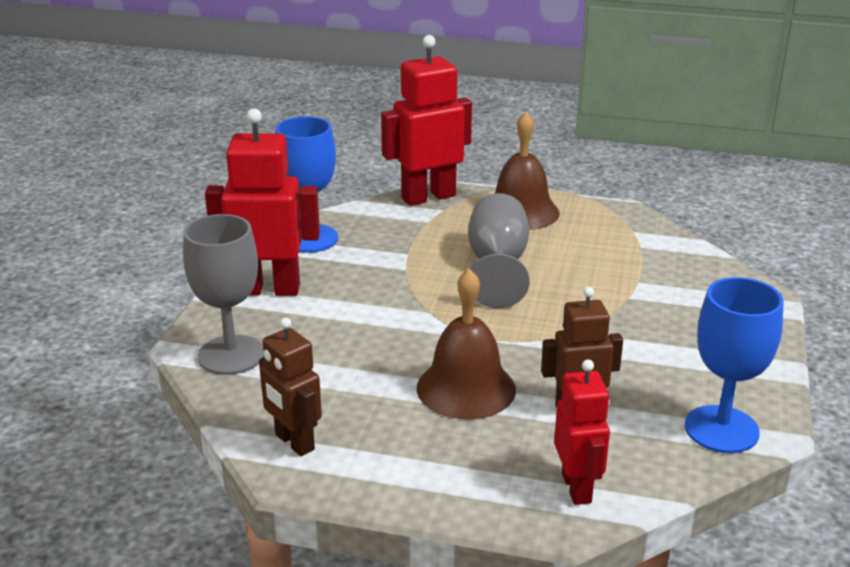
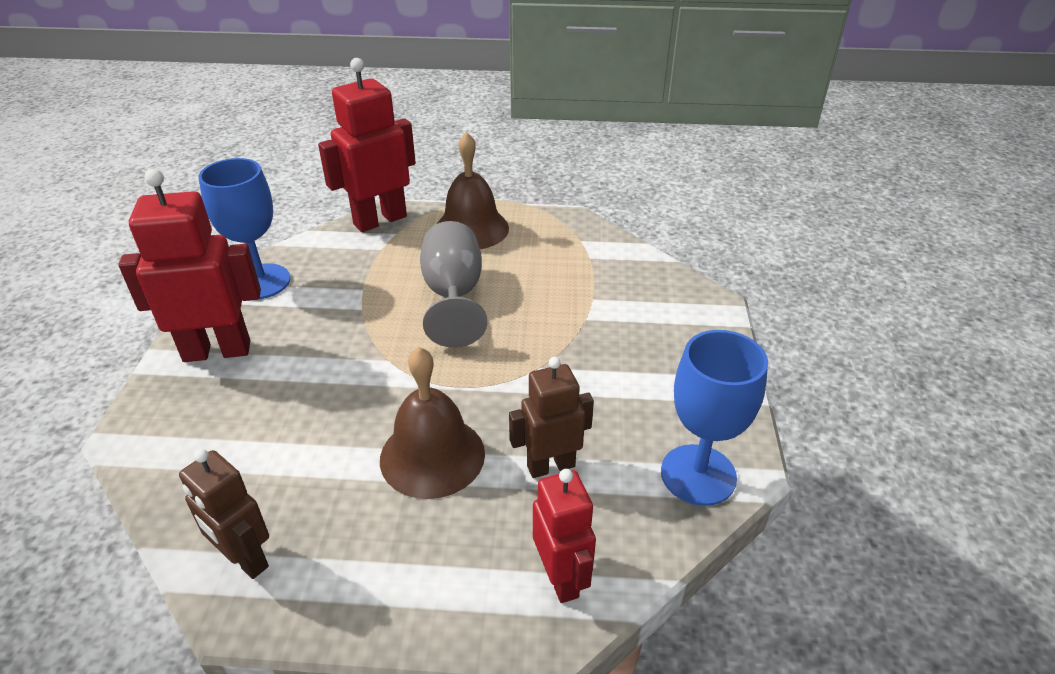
camera: 10 degrees left, 10 degrees up
(231, 355) = (174, 444): grey goblet -> none

